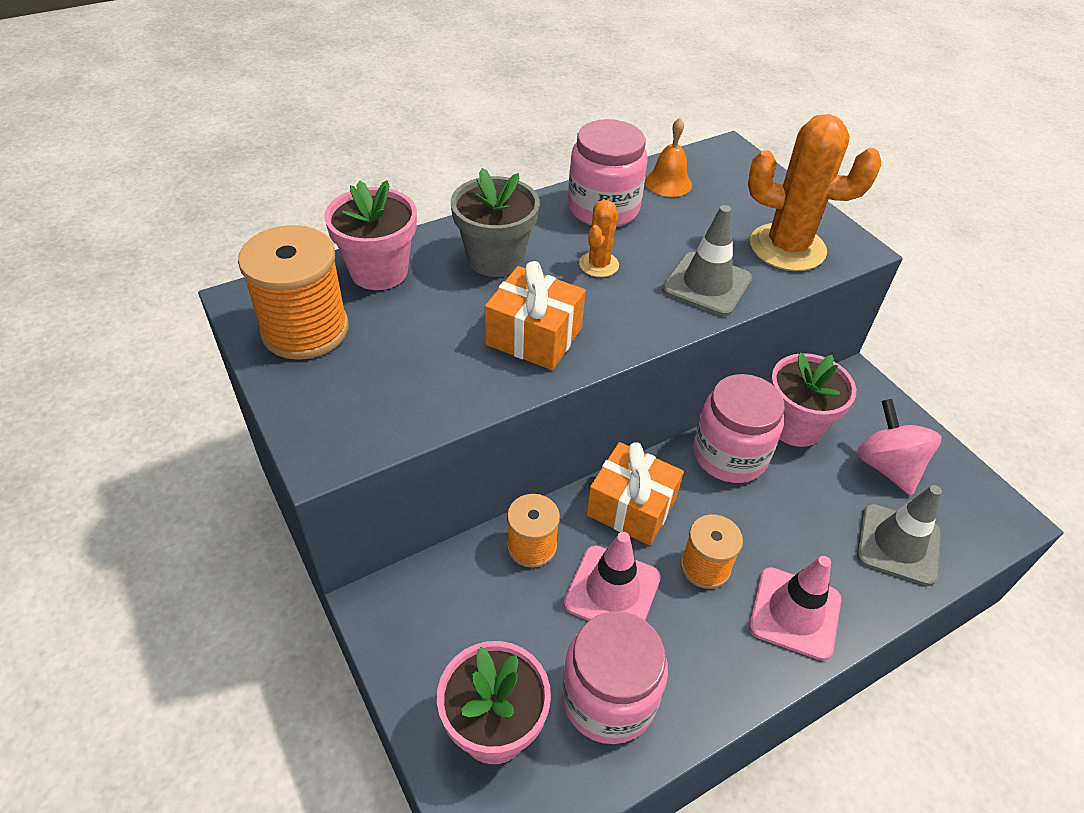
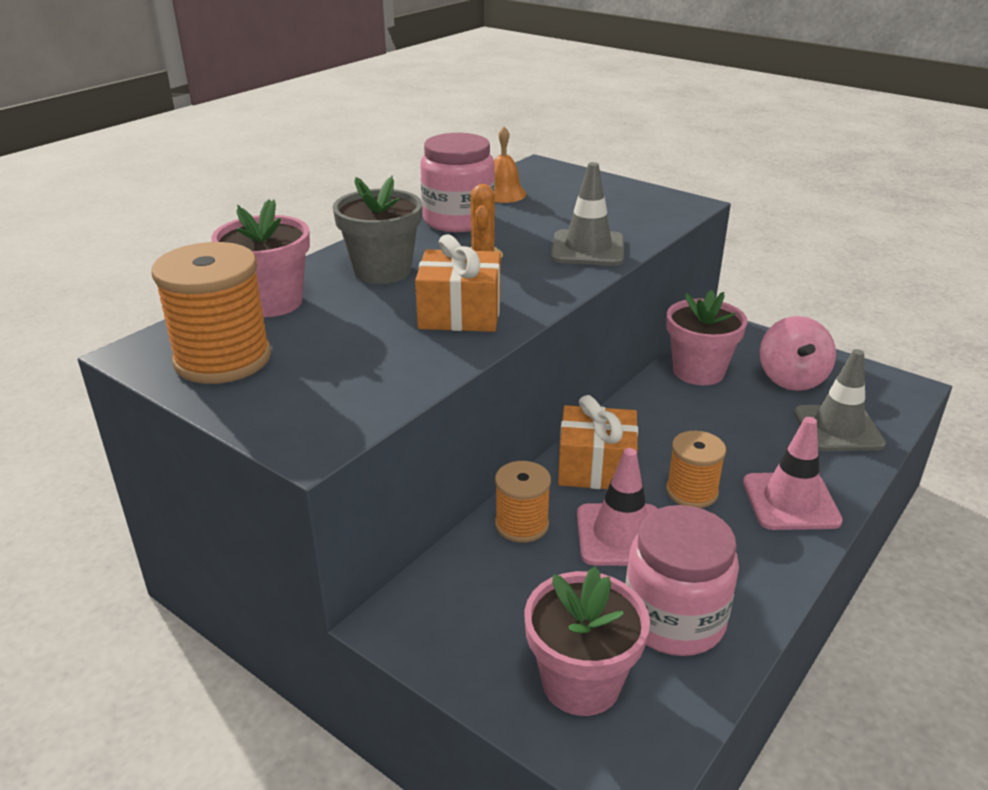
camera: 20 degrees left, 15 degrees down
(729, 455) = (657, 406): pink jar -> none
(787, 248) = (636, 214): orange cactus -> none
(887, 466) = (791, 379): pink spinning top -> pink spinning top turned 135 degrees counterclockwise

